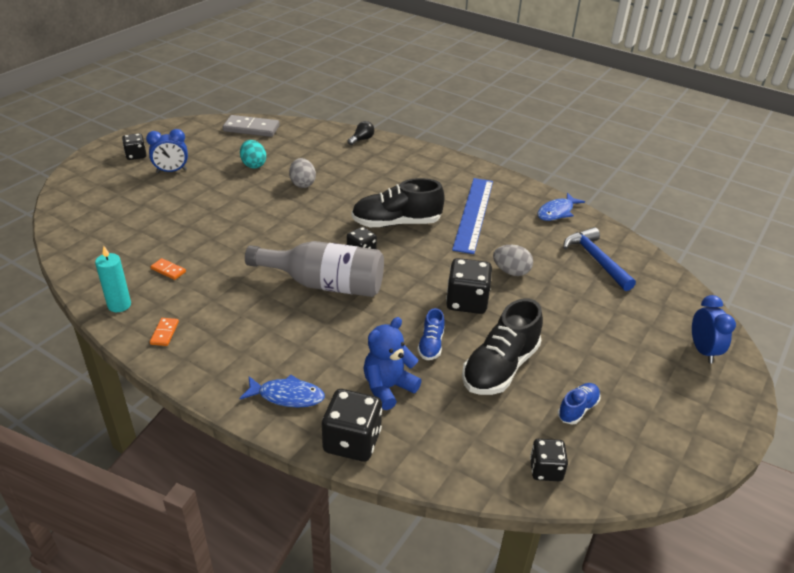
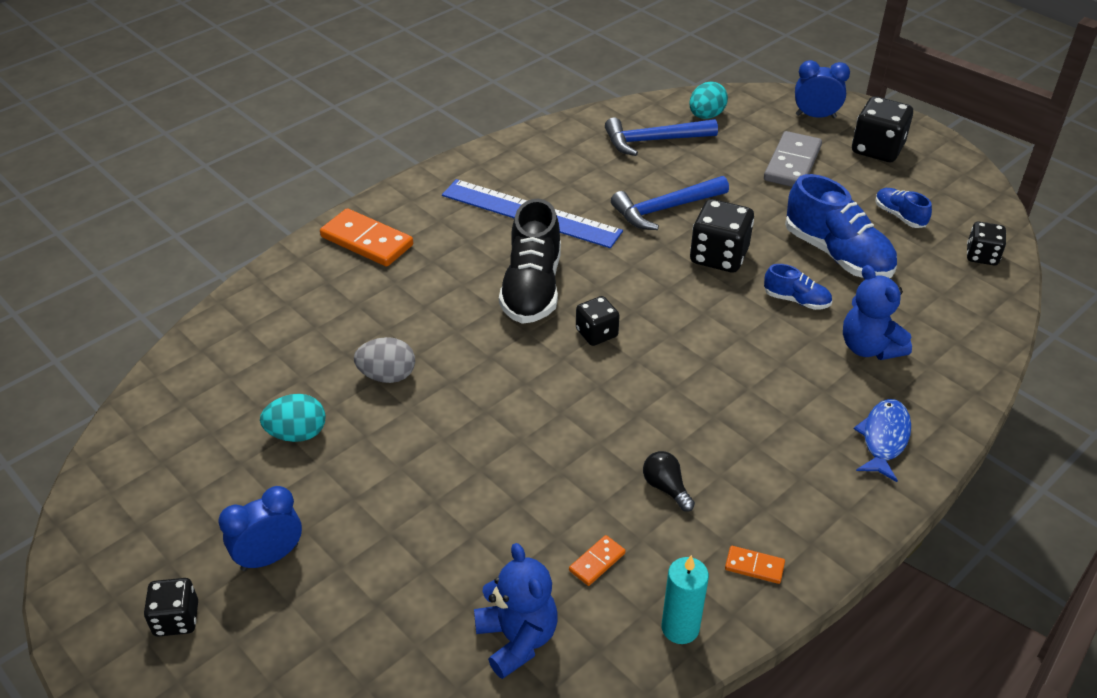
camera: 75 degrees left, 5 degrees up
(116, 249) = (517, 639): none -> blue teddy bear
(171, 171) = (269, 557): blue clock -> blue clock turned 120 degrees counterclockwise
(251, 128) = (155, 428): grey domino -> grey domino (792, 163)
(325, 284) = (664, 379): grey bottle -> none
(352, 441) = (954, 389): black dice -> black dice (877, 149)
(362, 139) = (271, 289): black light bulb -> black light bulb (666, 488)
(416, 160) = (367, 241): none -> orange domino
(500, 367) = (837, 254): black shoe -> blue shoe
(511, 272) = (665, 209): grey egg -> blue hammer
(557, 212) = (547, 144): blue fish -> none
(652, 284) = (706, 116): none -> turquoise egg

